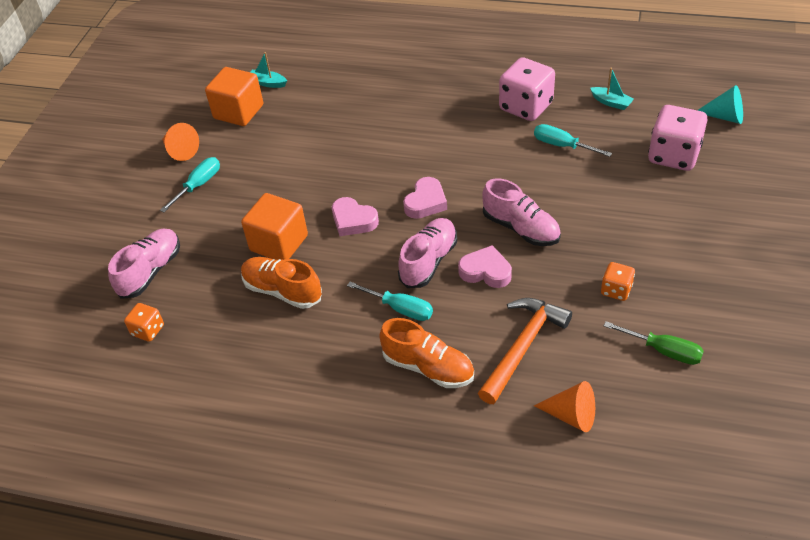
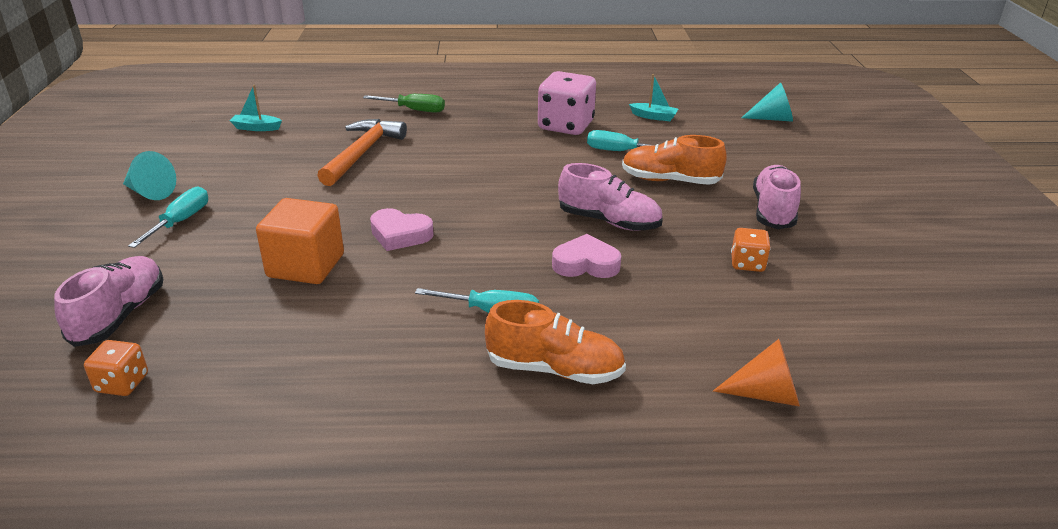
camera: 20 degrees left, 15 degrees down
(180, 151) = (150, 192): orange cone -> turquoise cone
(238, 112) = (224, 153): orange cube -> none
(282, 291) = (323, 313): orange shoe -> orange shoe (670, 180)
(426, 202) = (485, 210): pink heart -> none
(429, 261) = (511, 262): pink shoe -> pink shoe (773, 211)
(523, 347) = (667, 331): orange hammer -> orange hammer (362, 153)
(663, 350) = (834, 312): green screwdriver -> green screwdriver (414, 110)
(673, 155) = (741, 150): pink dice -> none

